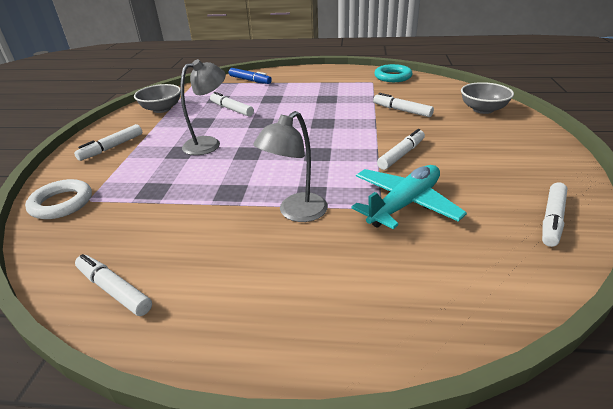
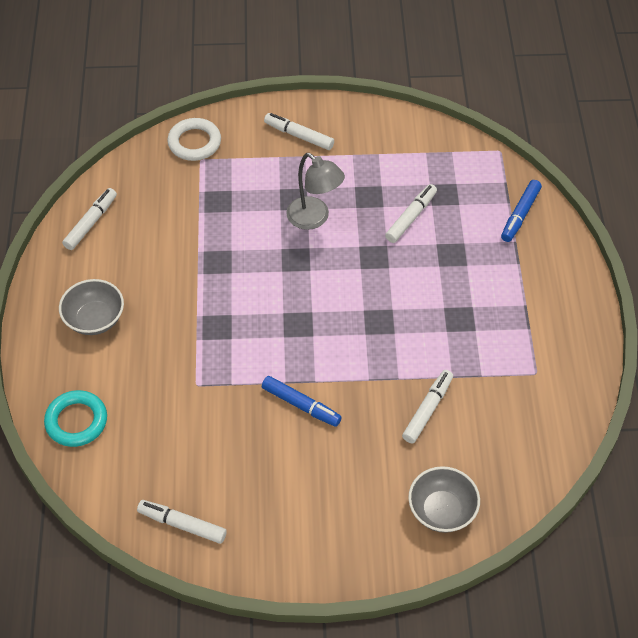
camera: 80 degrees right, 20 degrees up
(161, 109) = (404, 144): grey bowl -> grey bowl (95, 319)
(296, 213) = (186, 319): grey lamp -> none
(393, 77) = (564, 401): turquoise ring -> turquoise ring (76, 421)
(401, 154) = (301, 405): white marker -> blue marker
(404, 204) = (202, 404): turquoise plane -> none

